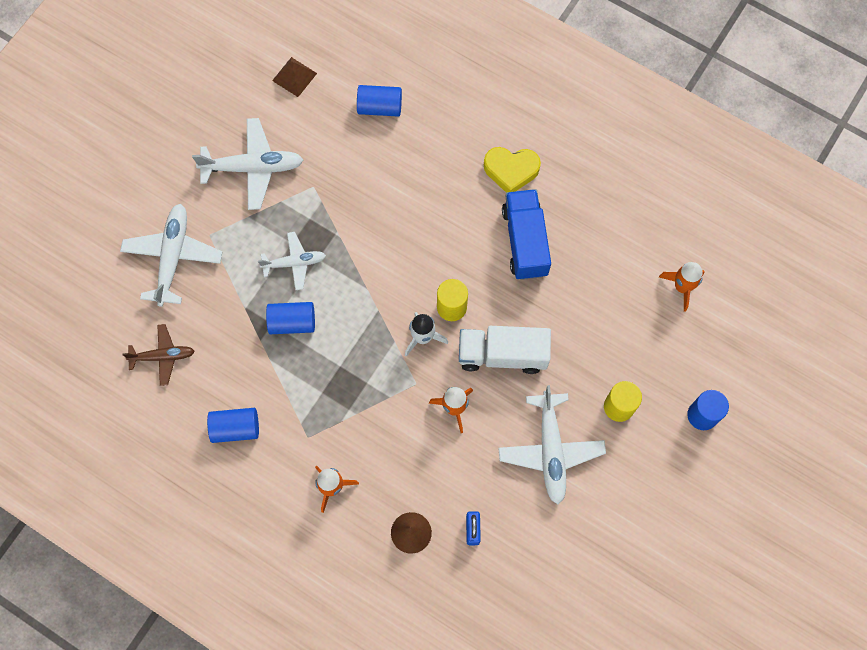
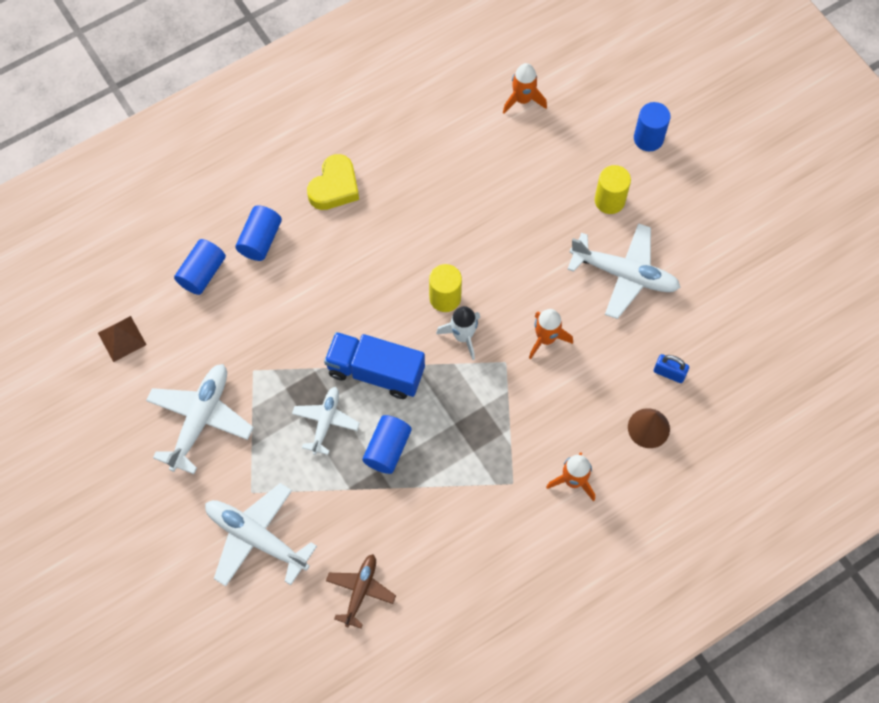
camera: 65 degrees left, 5 degrees down
(235, 428) = (471, 548): blue cylinder -> blue cylinder (260, 240)
(502, 354) = (514, 274): white truck -> none
(525, 241) = (412, 206): blue truck -> blue truck (375, 372)

